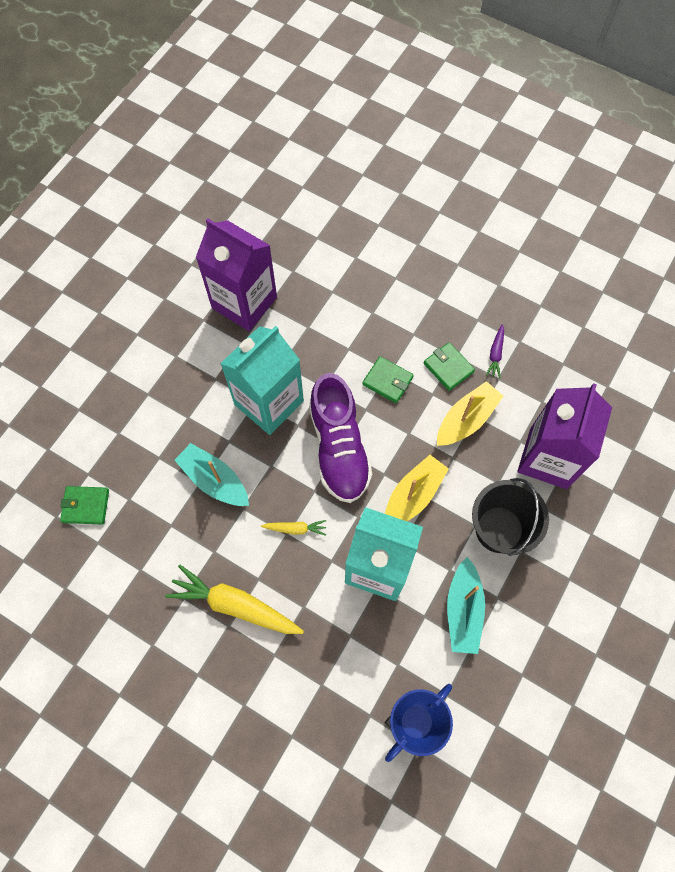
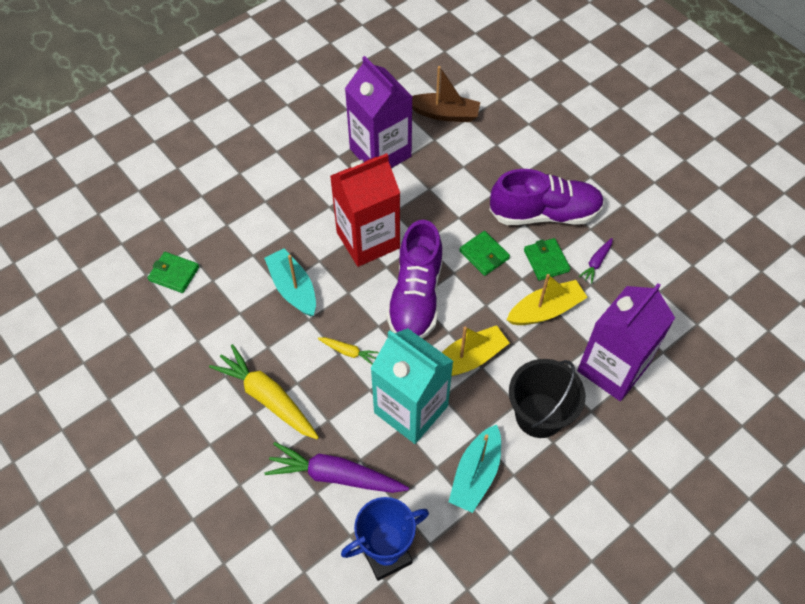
camera: 20 degrees right, 10 degrees down
(269, 403) = (368, 240): turquoise carton -> red carton
(292, 239) = (444, 114): none -> brown boat
(333, 661) = (335, 475): none -> purple carrot
(429, 318) = (545, 213): none -> purple shoe

